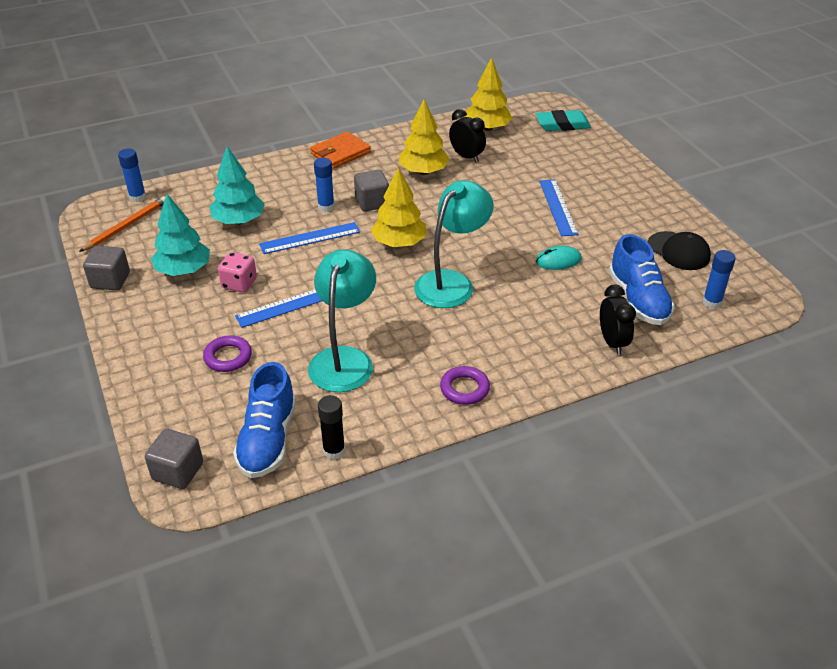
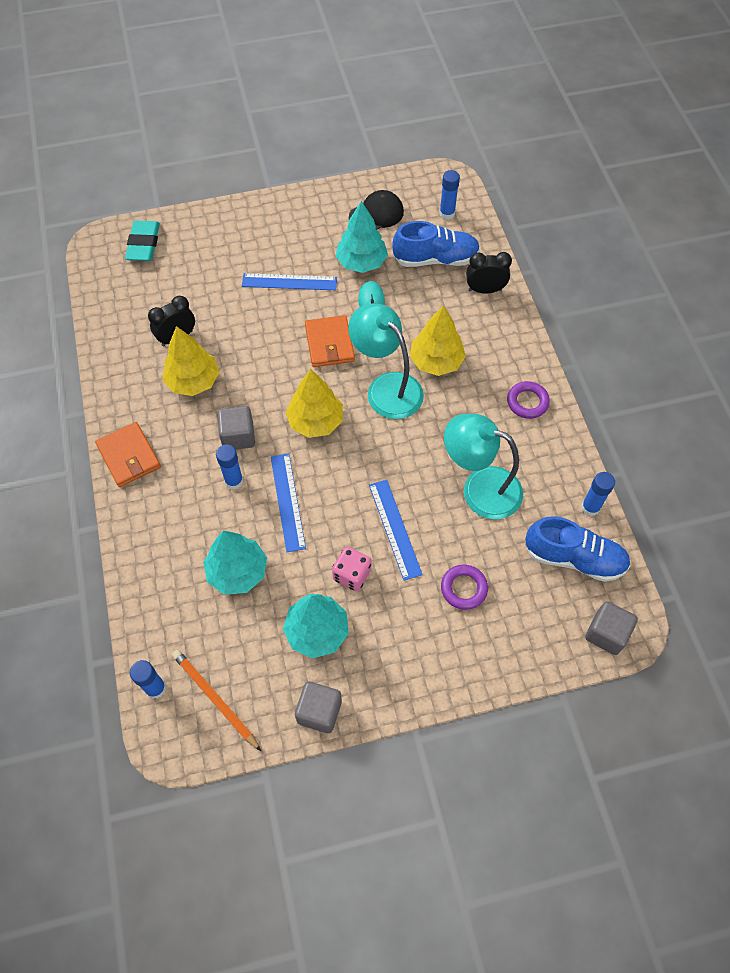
camera: 80 degrees left, 20 degrees up
(334, 451) = (590, 507): black glue stick -> blue glue stick
(487, 128) = (126, 309): yellow tree -> yellow tree (436, 361)
(493, 240) = (329, 343): none -> orange wallet
(606, 248) = (361, 262): none -> turquoise tree

